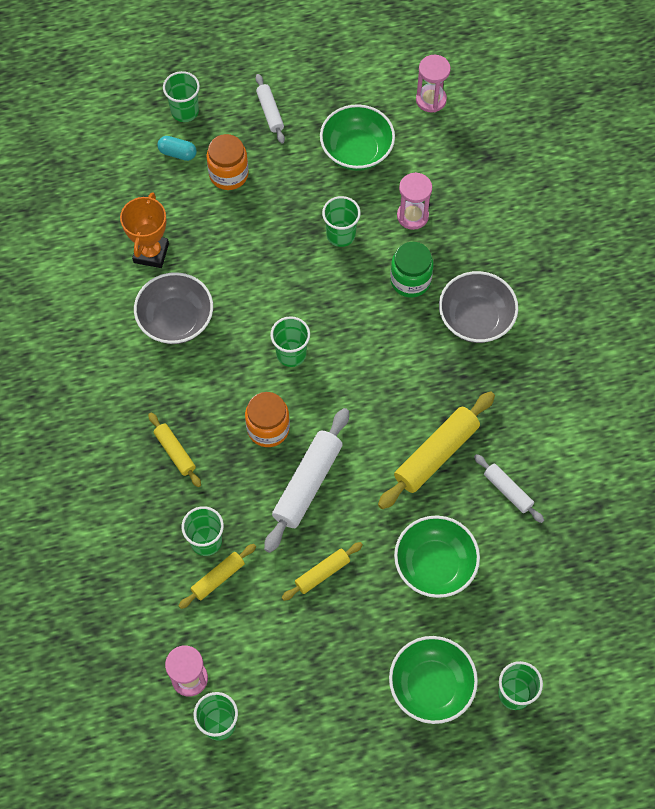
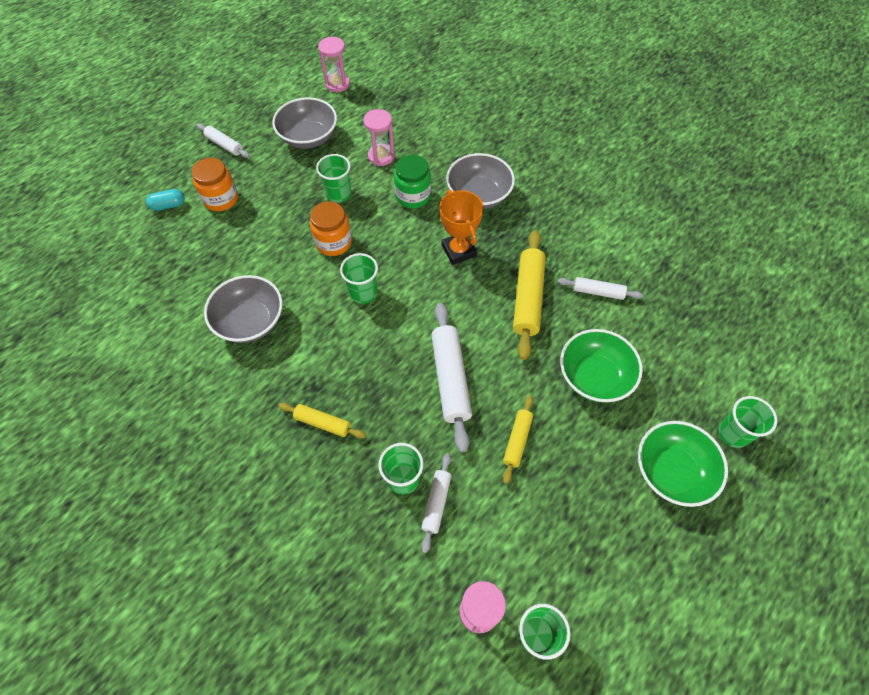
camera: 35 degrees left, 5 degrees down
(151, 253) = (194, 284): orange trophy -> orange trophy (459, 251)
(185, 111) = (155, 176): green cup -> none
(218, 578) = (436, 503): yellow rolling pin -> white rolling pin
(268, 428) = (387, 357): orange jar -> orange jar (333, 242)
(356, 151) = (308, 137): green bowl -> grey bowl

